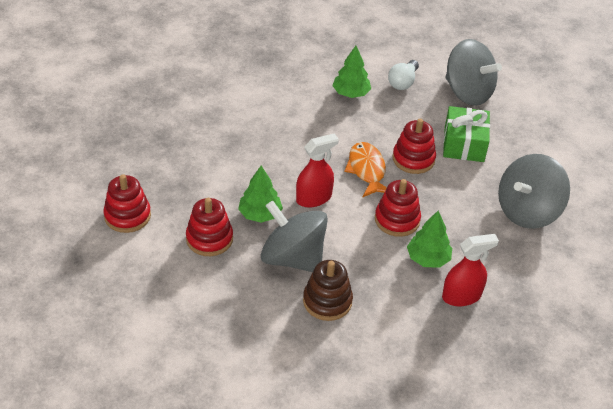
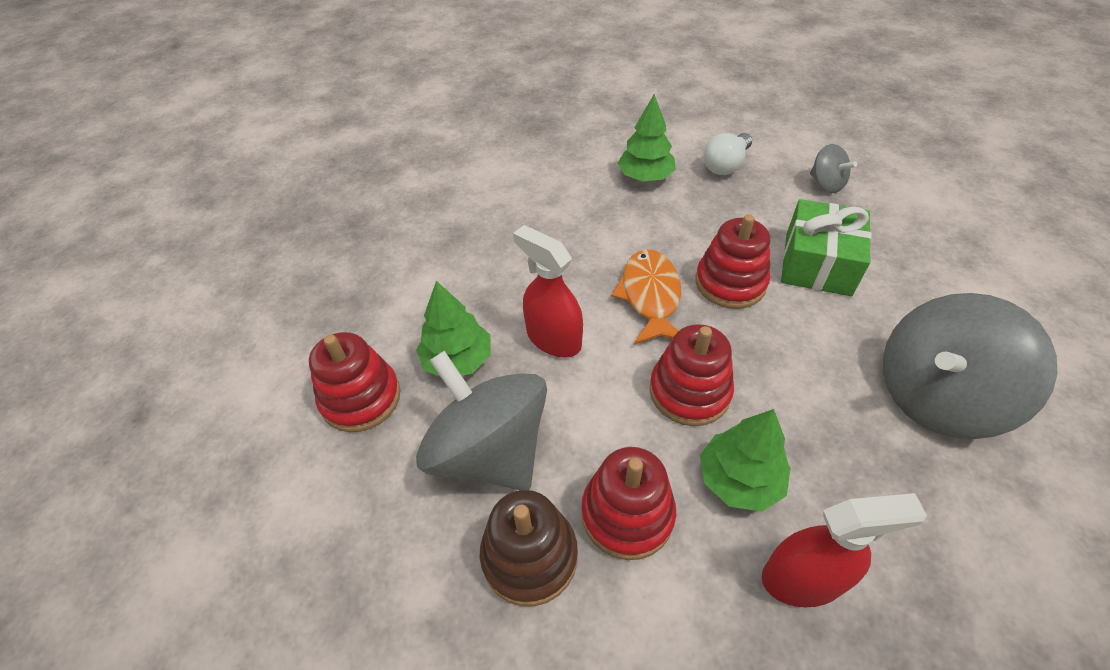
camera: 15 degrees right, 5 degrees up
(127, 216) = (252, 344): red stacking toy -> red stacking toy (627, 514)
(314, 198) = (553, 338): red spray bottle -> red spray bottle turned 120 degrees counterclockwise
(467, 92) = (826, 184): grey spinning top -> grey spinning top, size x0.47

